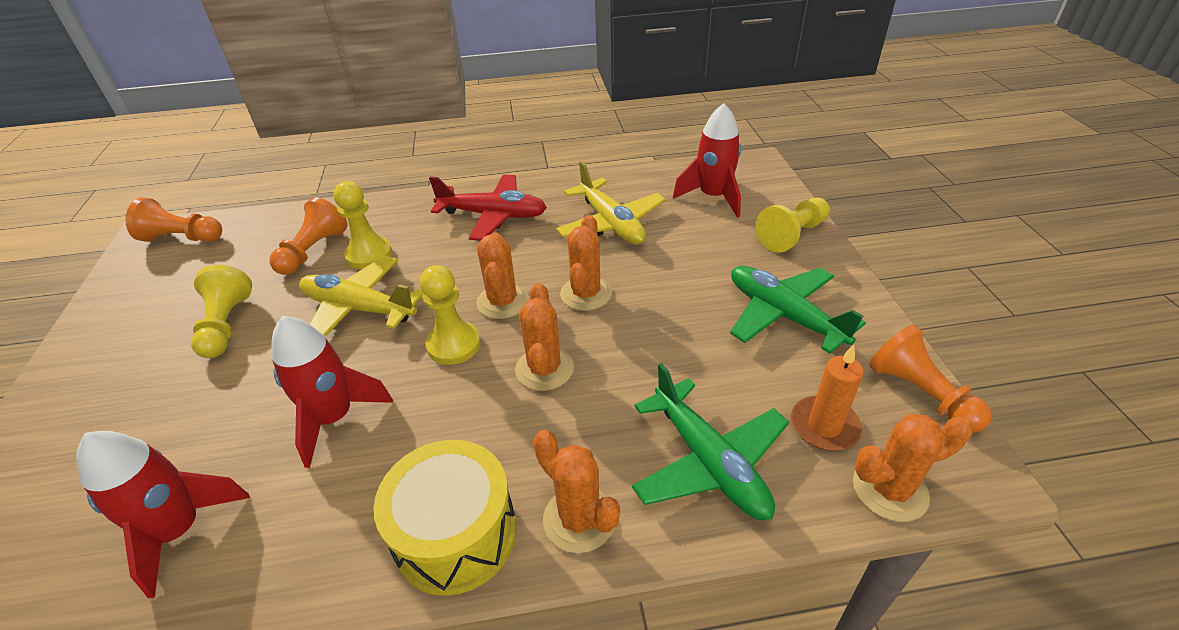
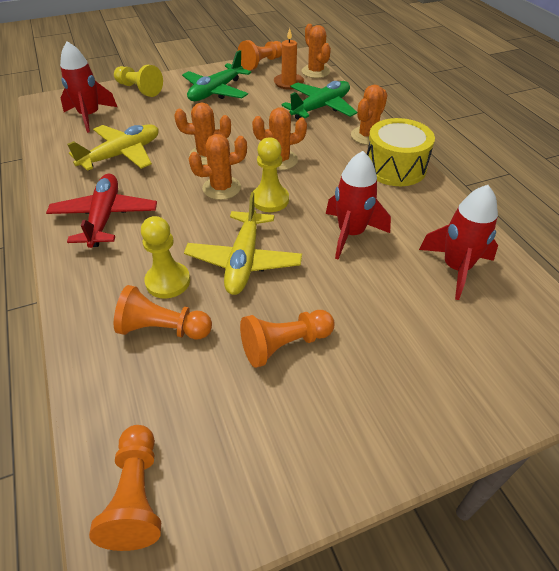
camera: 105 degrees left, 5 degrees up
(226, 325) = (285, 345): yellow pawn -> orange pawn

